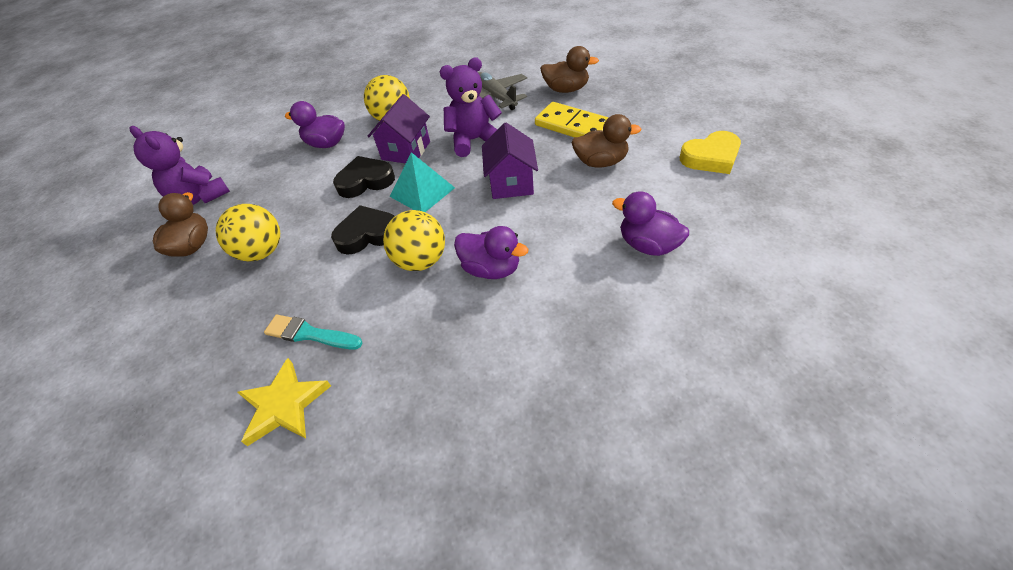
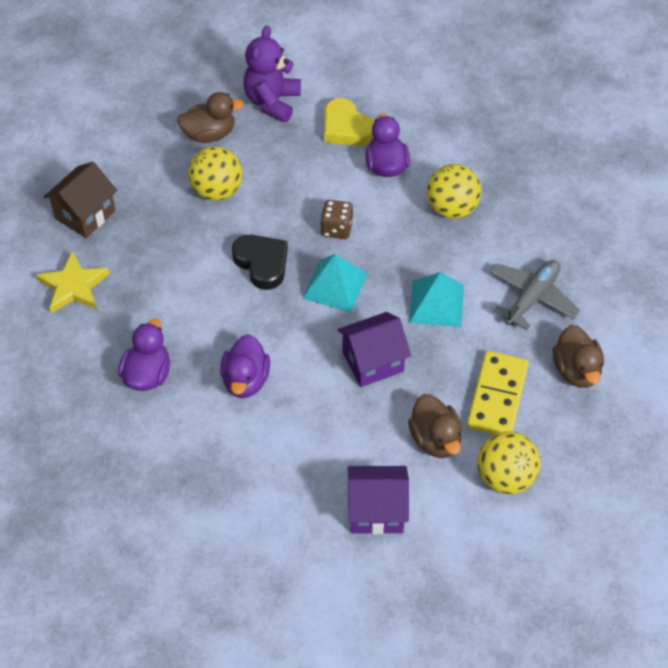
camera: 65 degrees right, 5 degrees up
(195, 373) = (85, 214): none -> brown house
(310, 334) = (139, 272): turquoise brush -> none
(365, 181) = (336, 229): black heart -> brown dice
(406, 151) = (397, 245): purple house -> purple house (376, 511)
(420, 261) = (240, 320): yellow ball -> yellow ball (505, 477)
(474, 140) = (436, 303): purple teddy bear -> turquoise pyramid
(648, 245) = (313, 506): purple duck -> purple duck (147, 374)
(711, 157) = (479, 551): yellow heart -> yellow heart (346, 128)

